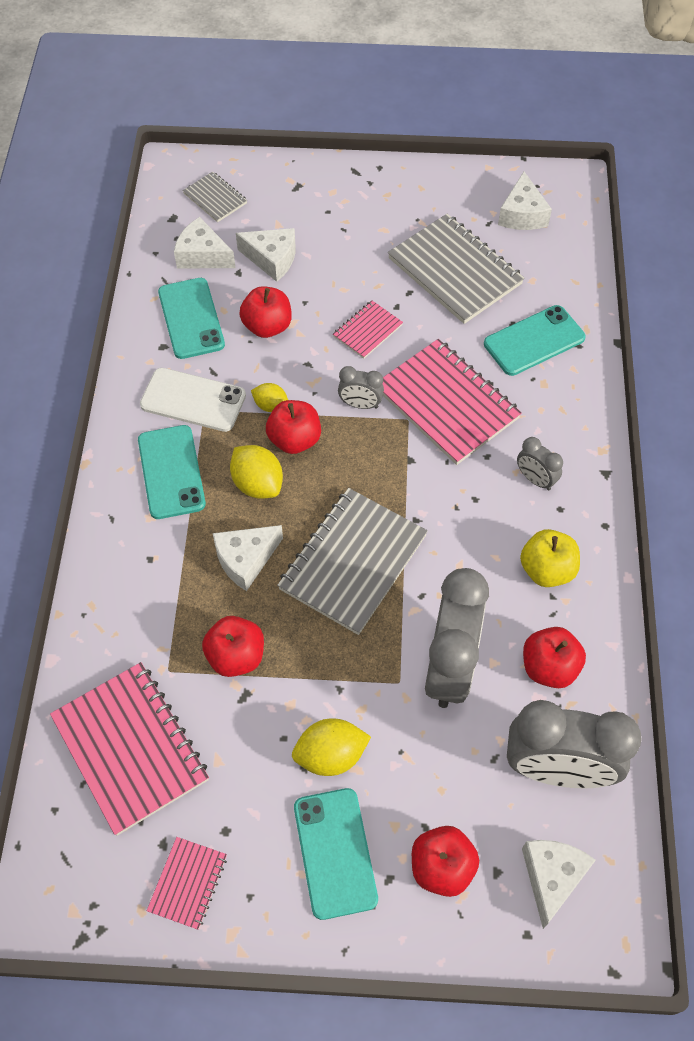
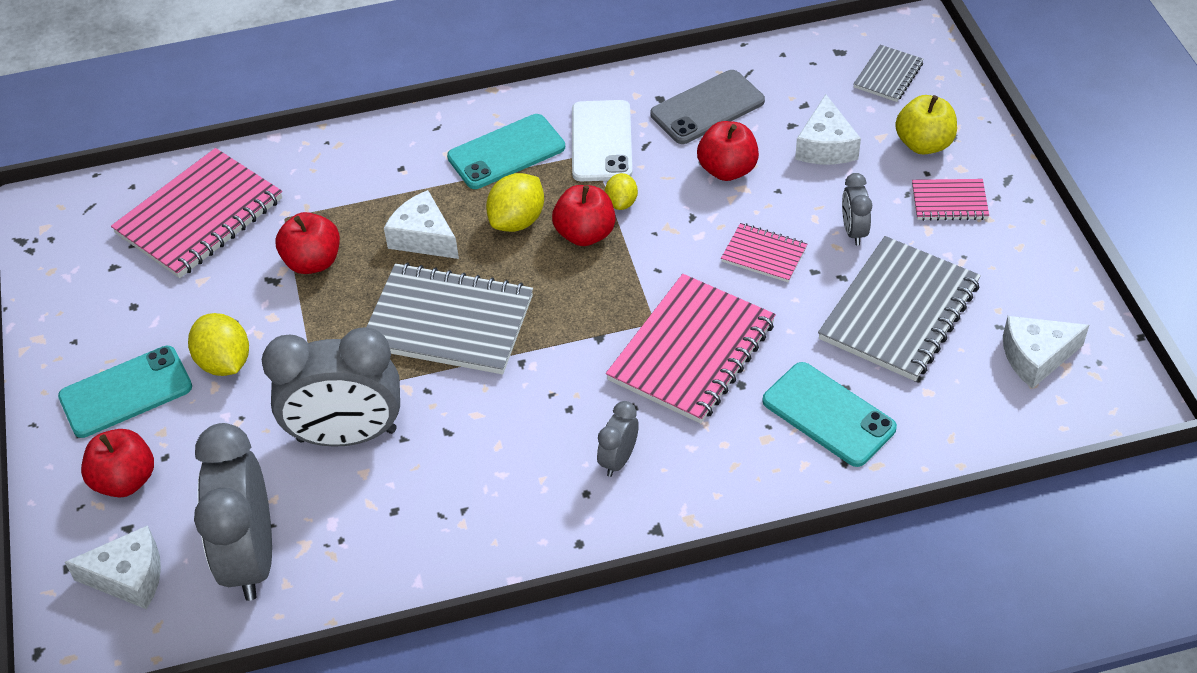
camera: 75 degrees right, 10 degrees down
(188, 883) = (79, 295): pink notebook -> pink notebook (949, 202)
(191, 318) = (707, 108): turquoise phone -> grey phone
(202, 255) = (799, 90): white cheese -> none
(360, 404) = (656, 275): grey clock -> grey clock (853, 231)
(546, 570) = (497, 497): yellow apple -> yellow apple (923, 144)
(549, 667) = (371, 525): red apple -> none

